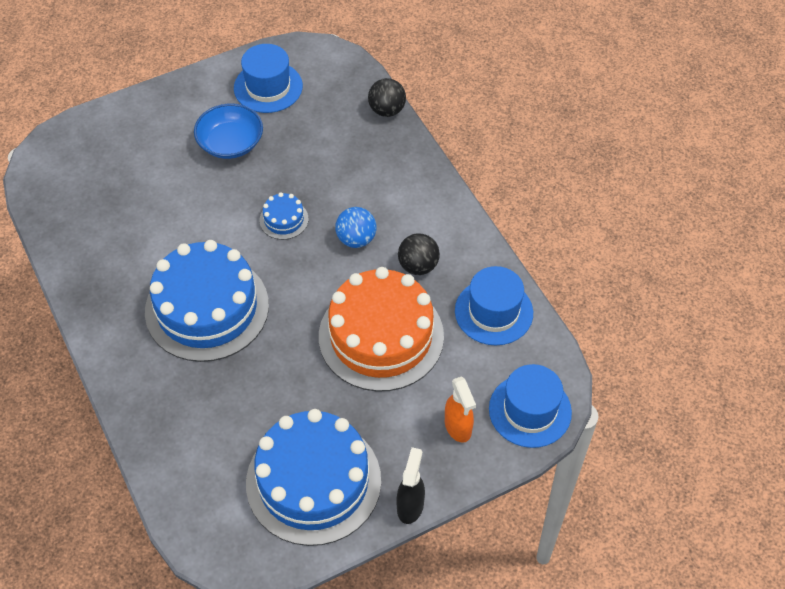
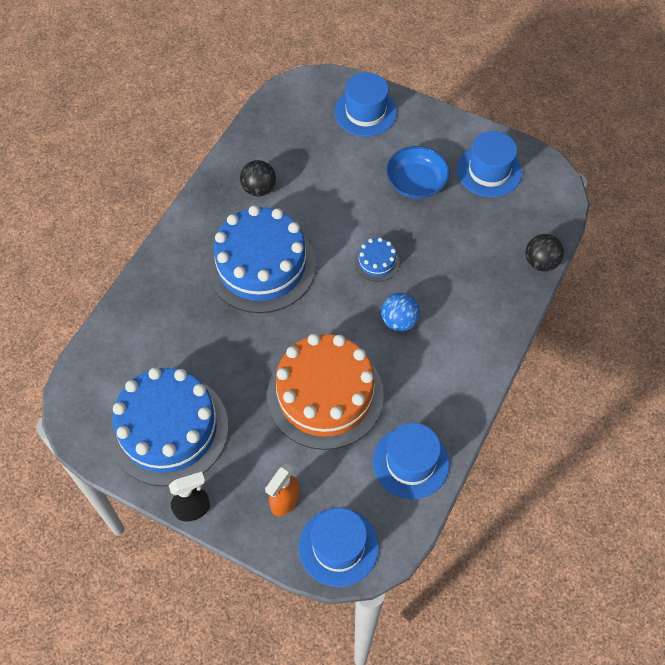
camera: 55 degrees right, 5 degrees up
(119, 133) = (365, 112): none -> blue hat
(418, 266) = (410, 380): black ball -> black ball (259, 189)

